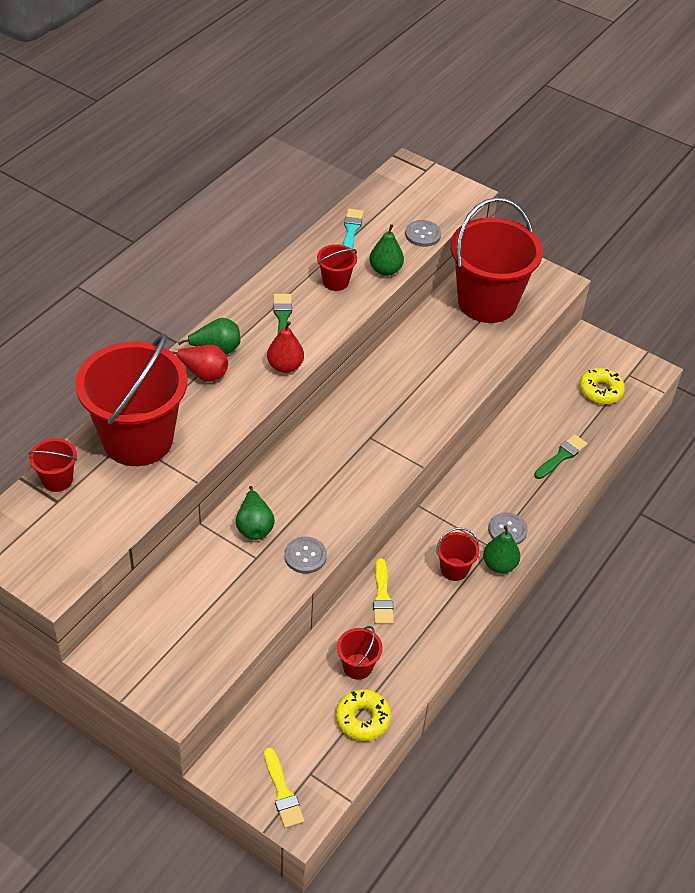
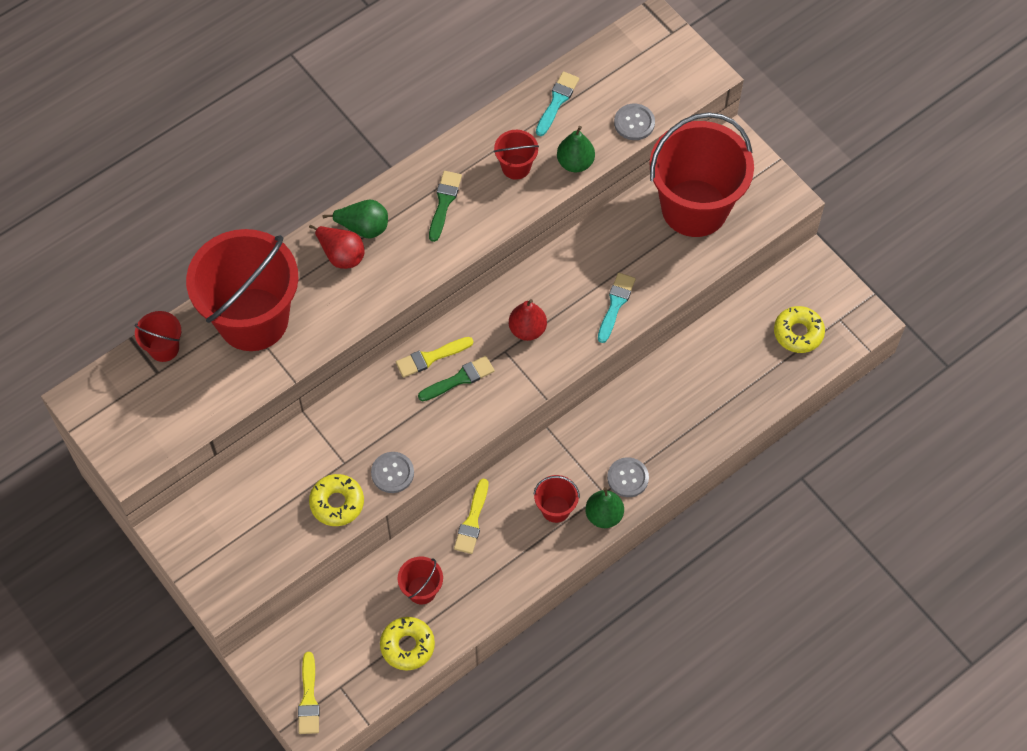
camera: 20 degrees right, 15 degrees up
(254, 526) = (354, 428): green pear -> none
(261, 593) = (337, 503): none -> yellow donut
(285, 366) = (426, 264): red pear -> red pear (527, 329)
(305, 455) = (431, 357): none -> yellow brush
(452, 383) = (615, 304): none -> turquoise brush
(561, 456) = (720, 404): green brush -> green brush (459, 379)

